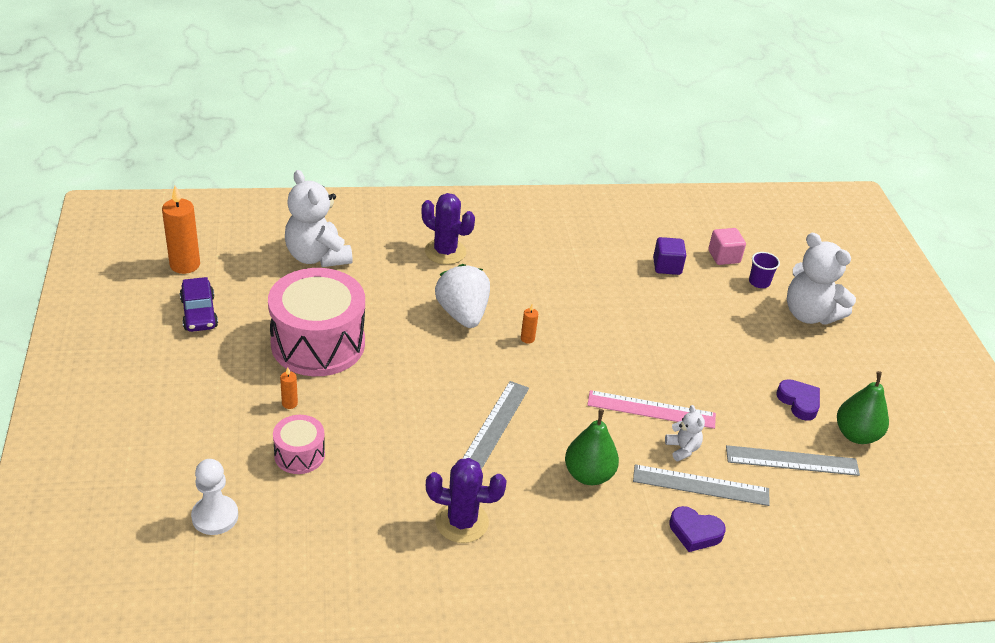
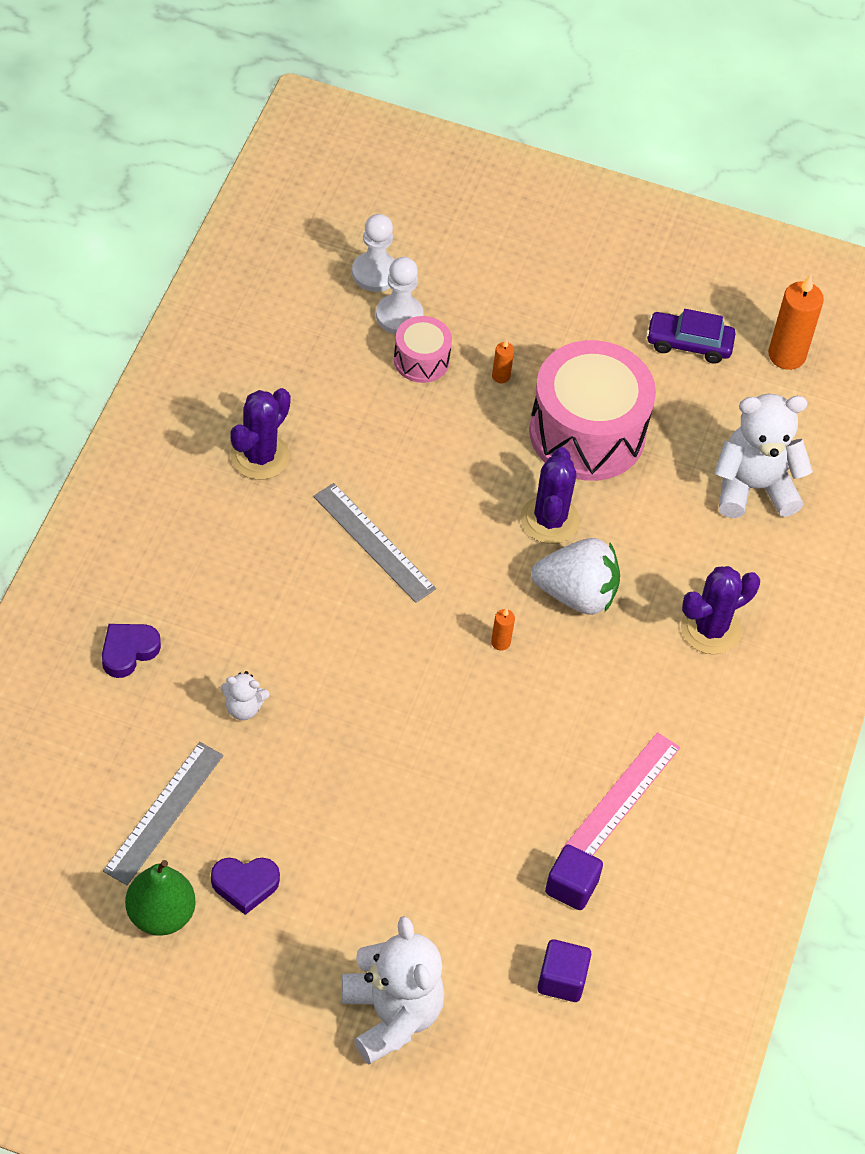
camera: 115 degrees right, 15 degrees up
(257, 484) = (399, 316): none -> white pawn
(410, 342) = (549, 520): none -> purple cactus
(588, 475) = (258, 595): green pear -> none
(651, 409) = (318, 711): pink ruler -> pink ruler (621, 798)
(701, 485) = (184, 695): grey ruler -> none
(724, 257) = (561, 980): pink cube -> purple cube
(759, 282) = (486, 992): purple cup -> none
(809, 314) = (391, 1015): white teddy bear -> white teddy bear turned 90 degrees clockwise

